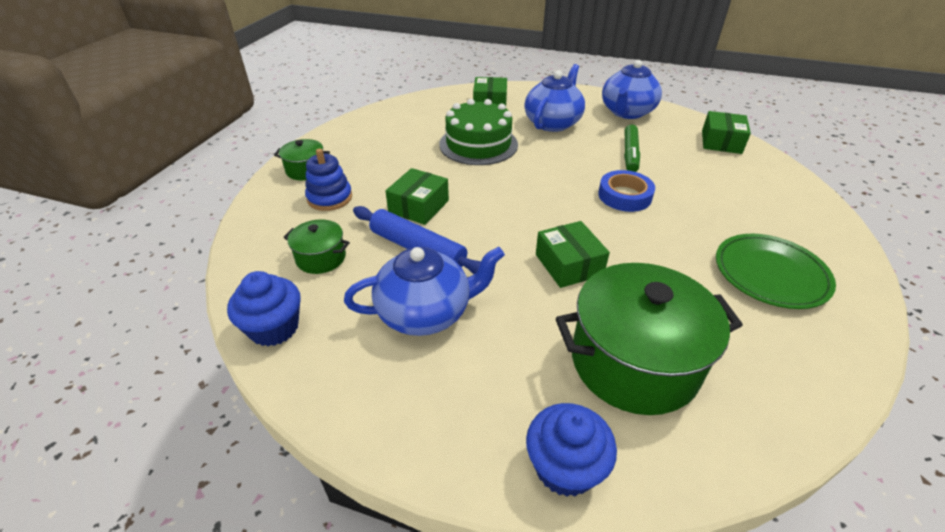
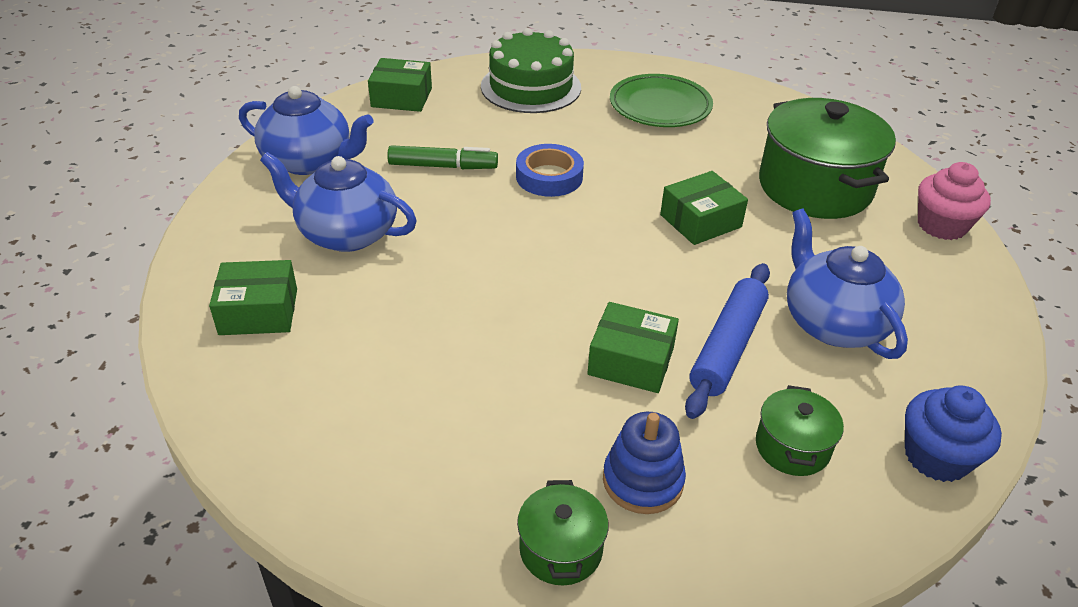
camera: 100 degrees left, 0 degrees up
(478, 144) = (428, 314): green cake -> green cake (531, 87)
(565, 467) = (941, 225): blue cupcake -> pink cupcake

